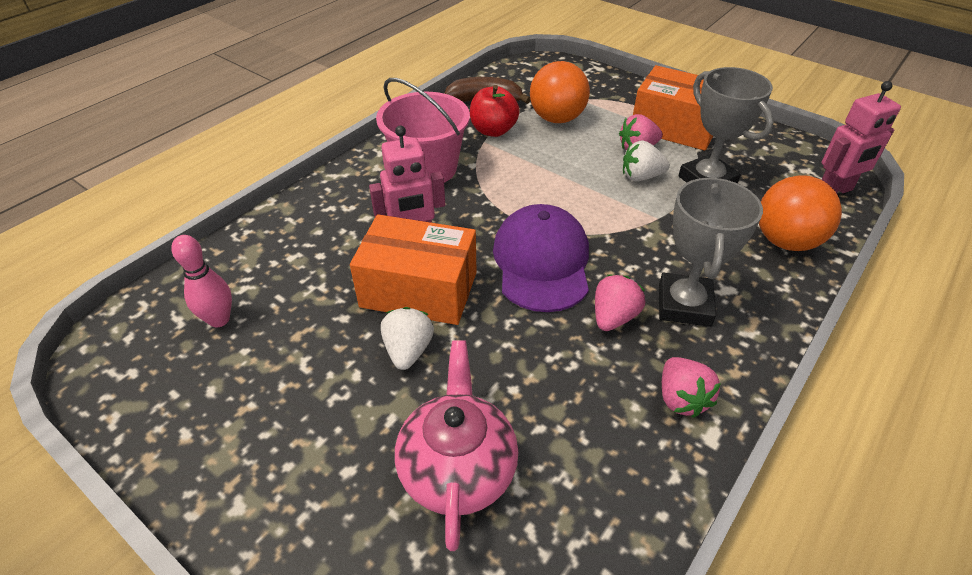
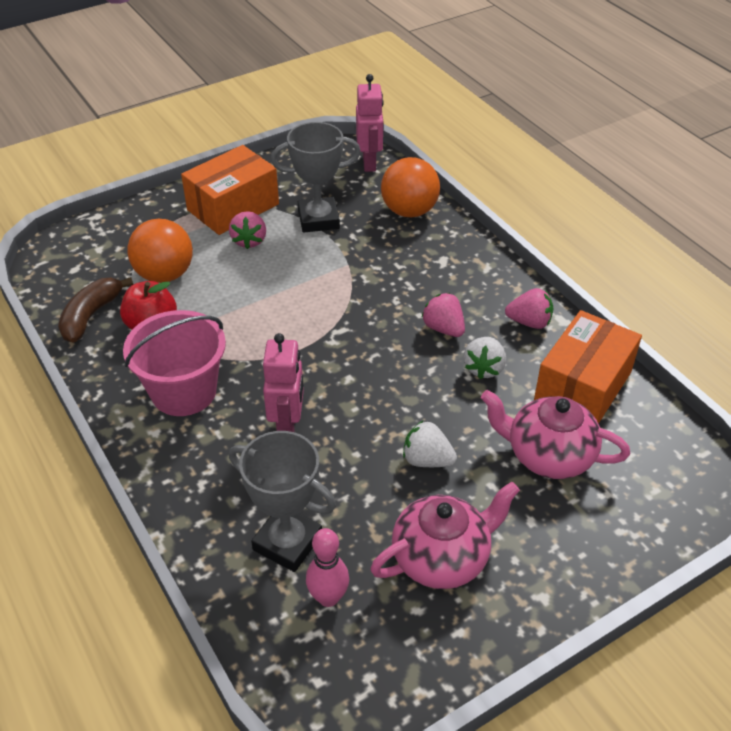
camera: 70 degrees left, 0 degrees up
(278, 395) = (442, 558): none -> pink teapot
(419, 289) = (358, 437): orange box -> orange box (582, 386)
(542, 262) = (364, 349): purple cap -> none
(641, 177) = (290, 253): white strawberry -> white strawberry (484, 368)
(684, 305) = (448, 287): grey trophy -> grey trophy (287, 542)

